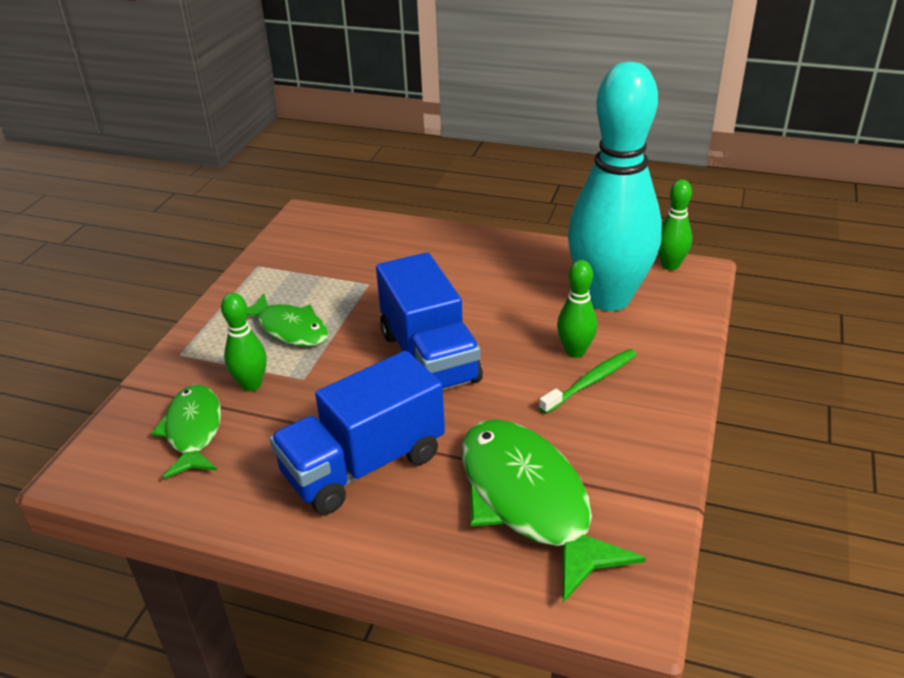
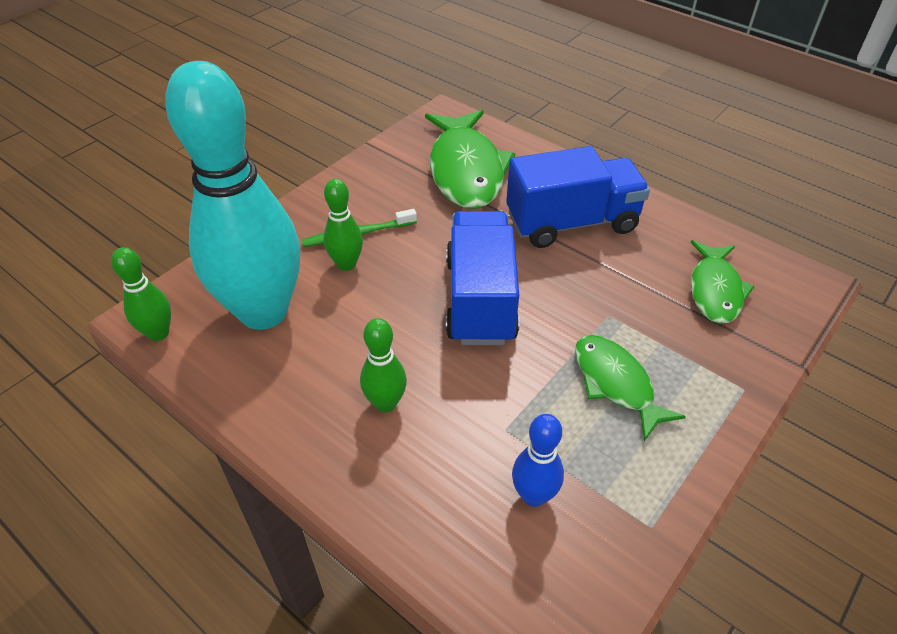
camera: 160 degrees left, 10 degrees up
(251, 384) = (661, 323): green bowling pin -> green bowling pin (385, 403)
(337, 259) = (533, 495): none -> blue bowling pin

